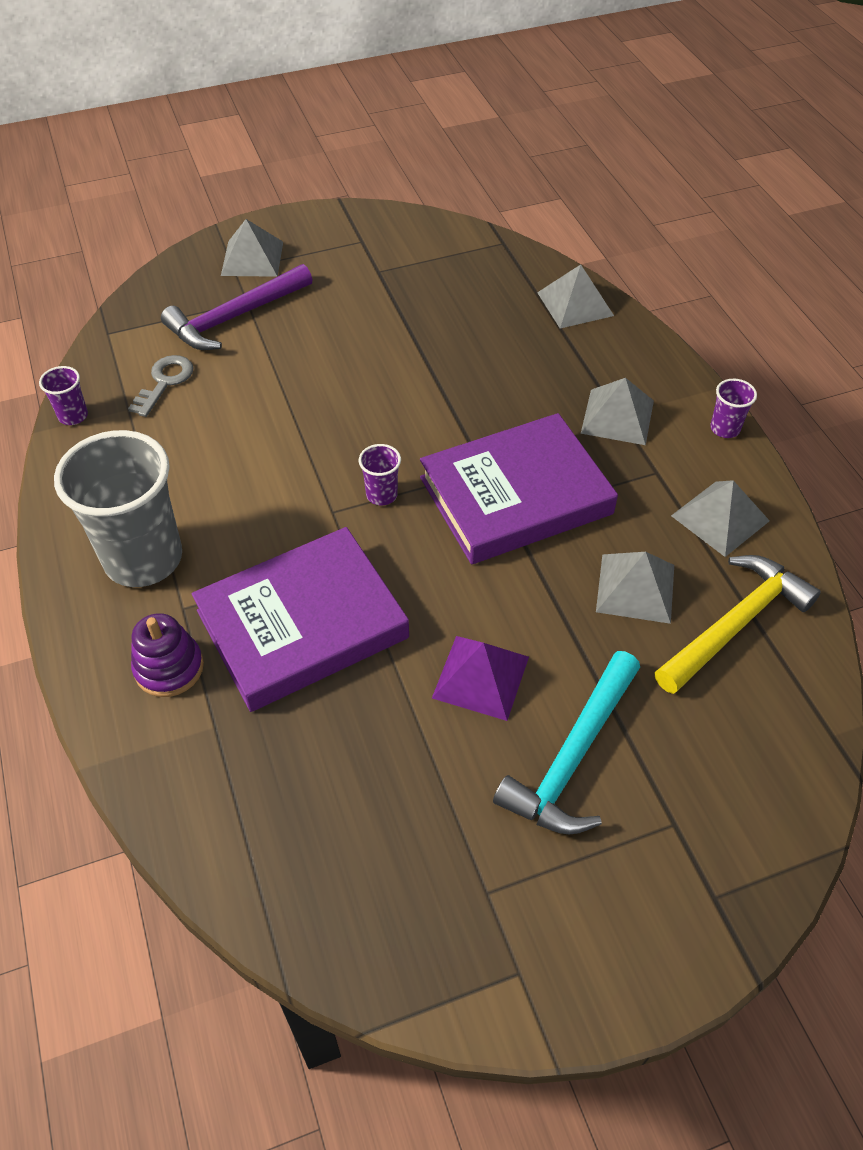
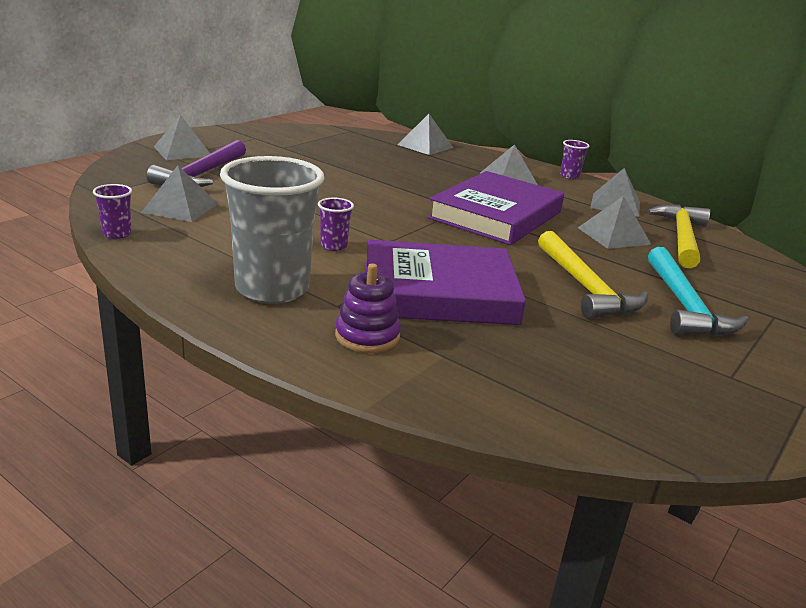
camera: 35 degrees left, 25 degrees down
(165, 382) = (180, 208): grey key -> grey pyramid
(302, 624) = (439, 292): purple book -> purple book turned 60 degrees clockwise
(381, 495) = (412, 229): purple cup -> purple cup (333, 246)
(481, 677) = (585, 287): purple pyramid -> yellow hammer

